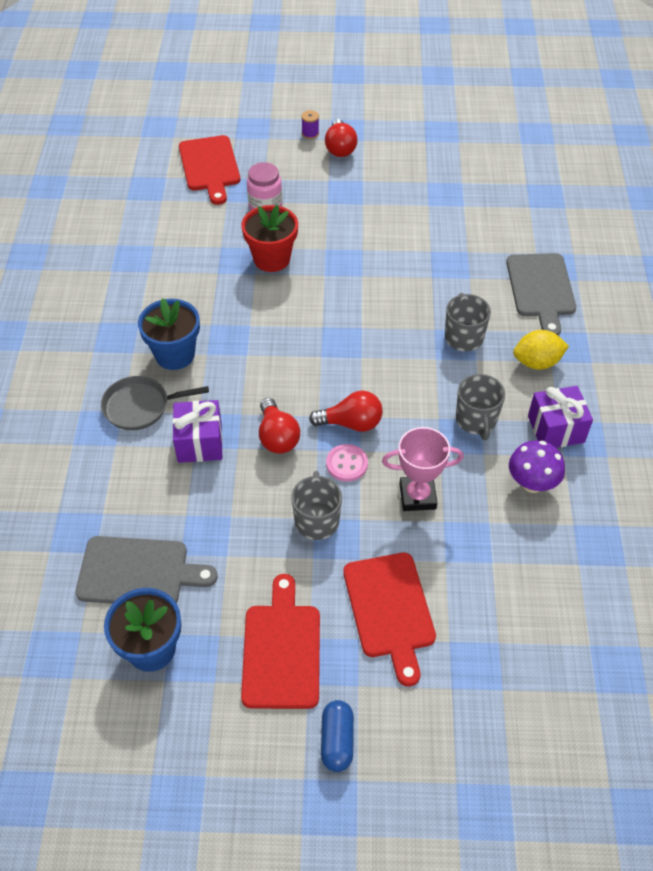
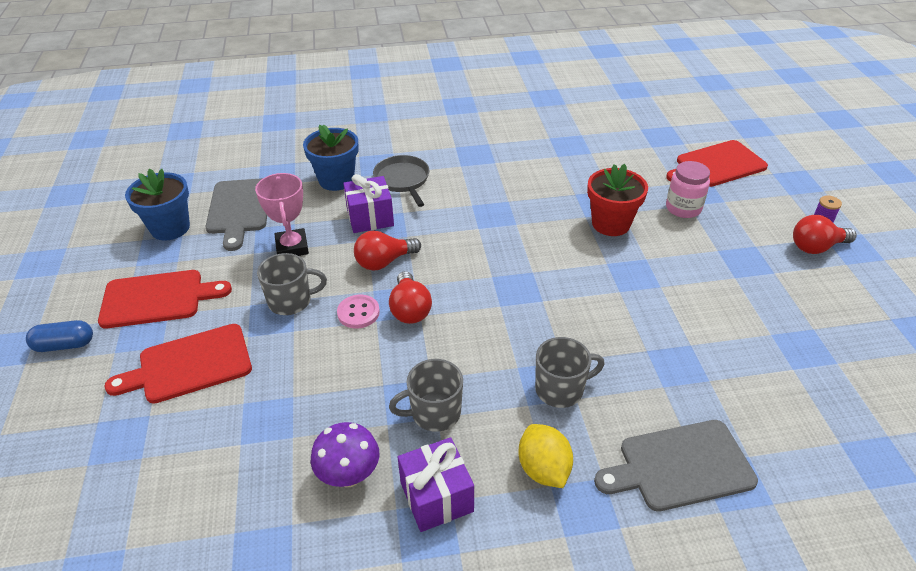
camera: 80 degrees right, 10 degrees down
(175, 355) = (465, 187): blue flower pot -> blue flower pot (336, 180)
(417, 496) = (323, 371): pink trophy -> pink trophy (292, 247)

